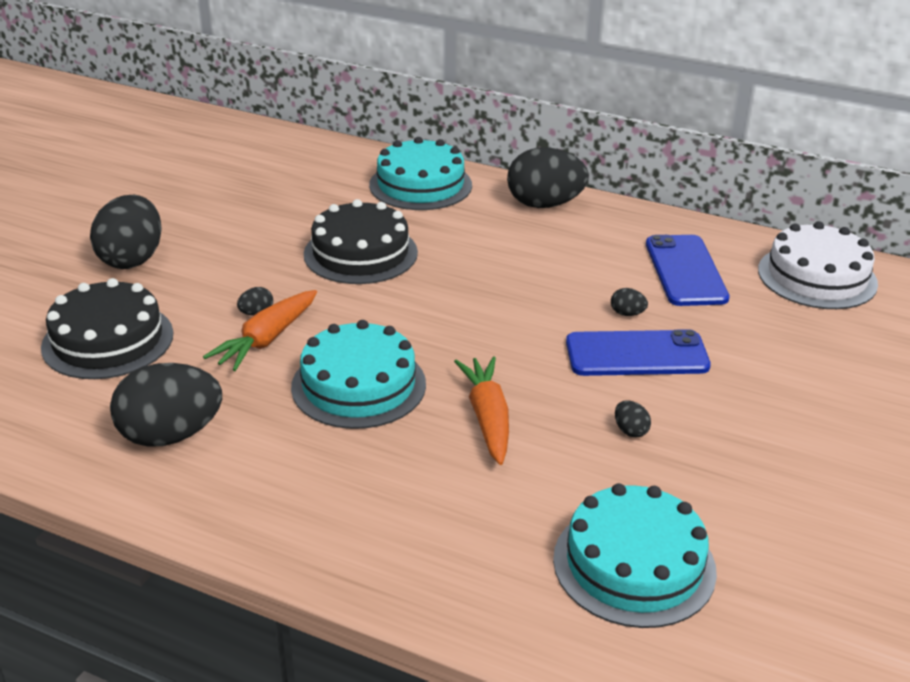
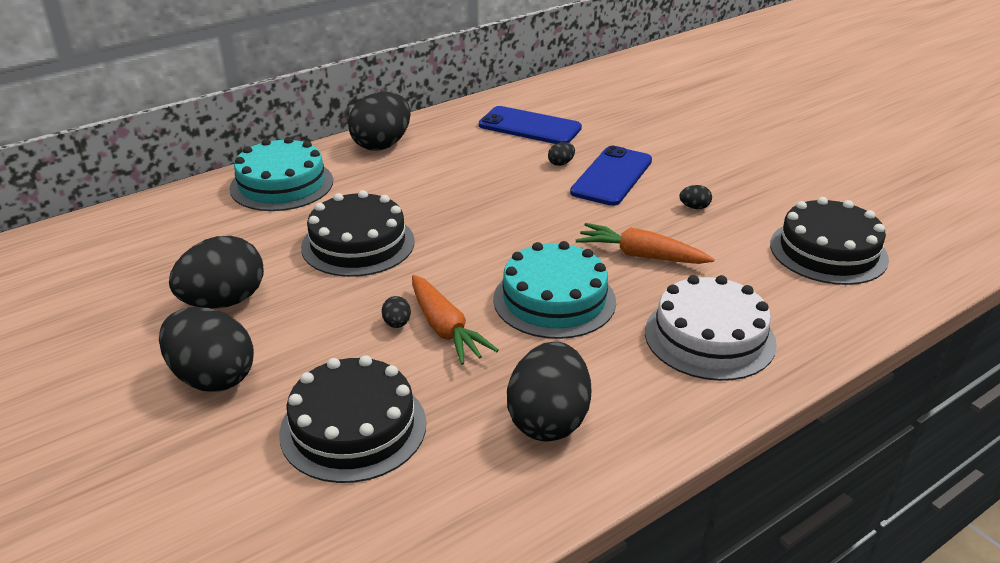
camera: 60 degrees left, 0 degrees up
(228, 227) = (224, 302): none -> black egg
(634, 564) = (828, 251): turquoise cake -> black cake
(817, 277) = (579, 91): white cake -> white cake (709, 337)

